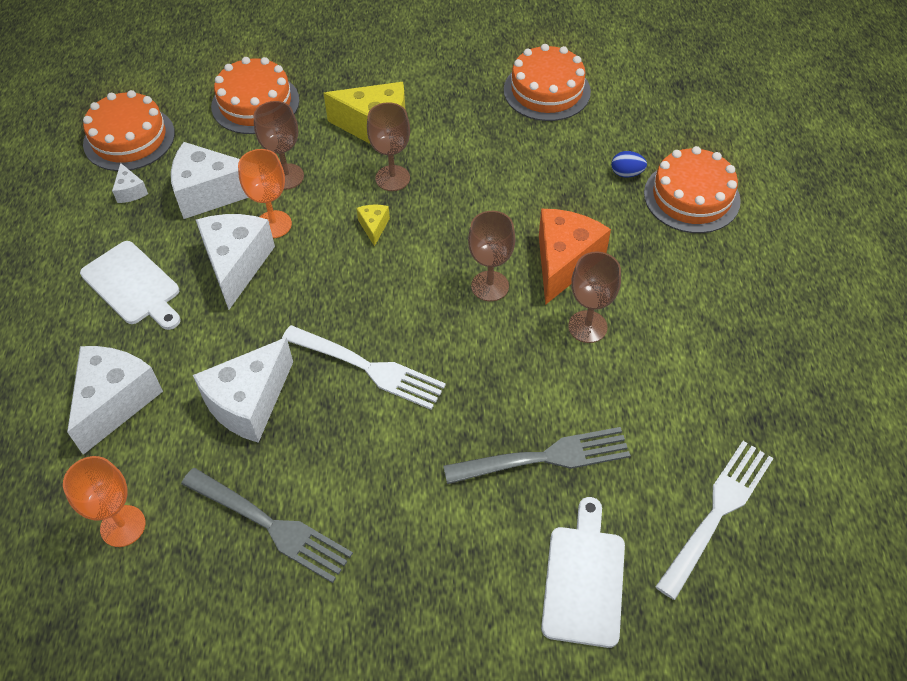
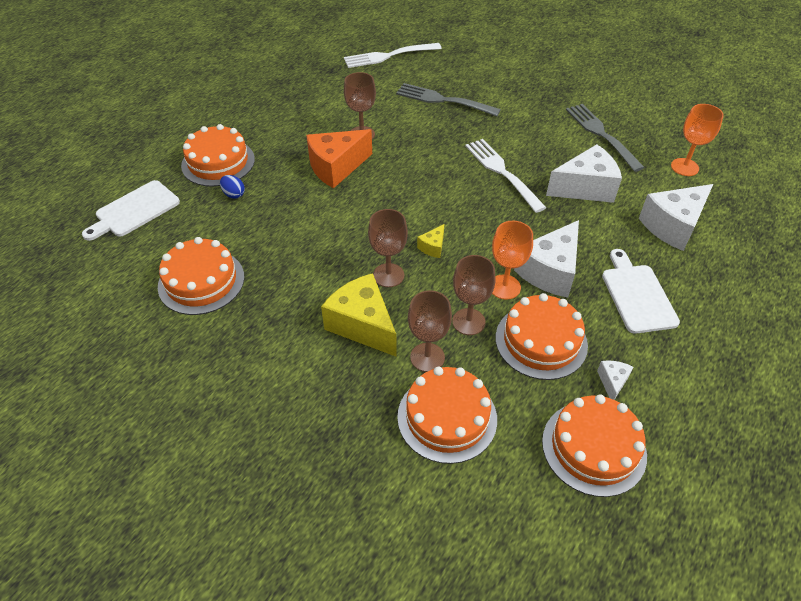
camera: 145 degrees left, 5 degrees down
(210, 193) = (541, 341): white cheese -> orange cake
(490, 286) = (393, 177): brown goblet -> brown goblet (427, 357)
(583, 579) = (467, 63): white cutting board -> white cutting board (134, 210)

